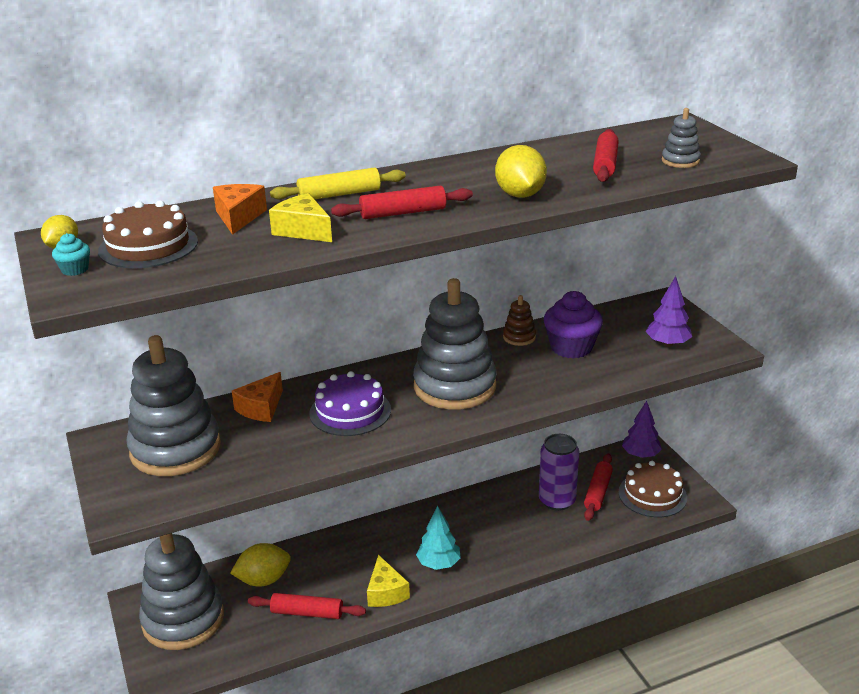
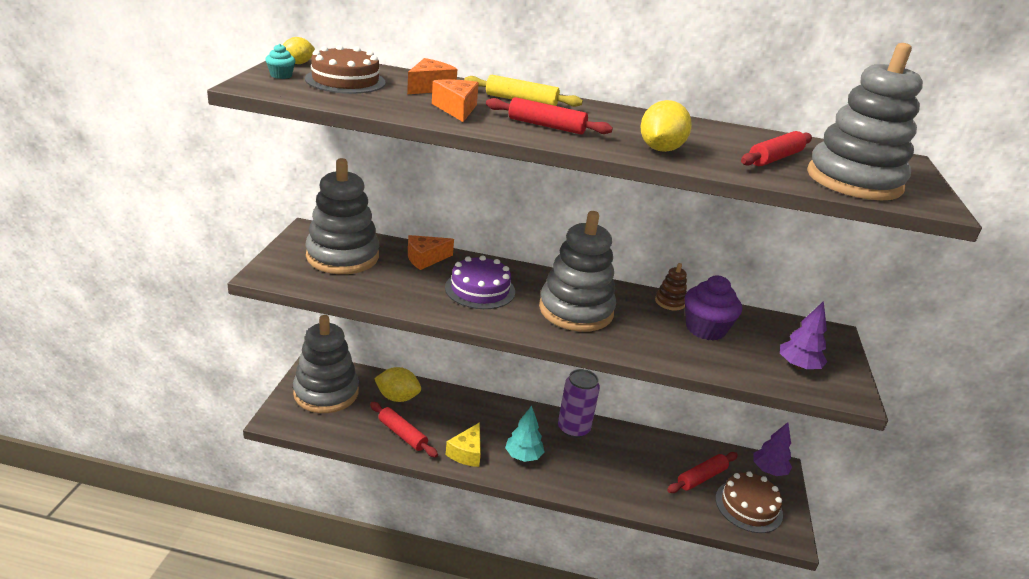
camera: 30 degrees right, 0 degrees up
(303, 230) = (457, 109): yellow cheese -> orange cheese
(557, 501) = (660, 464): purple can -> purple can (573, 428)
(680, 161) = (853, 181): grey stacking toy -> grey stacking toy, size x2.35

